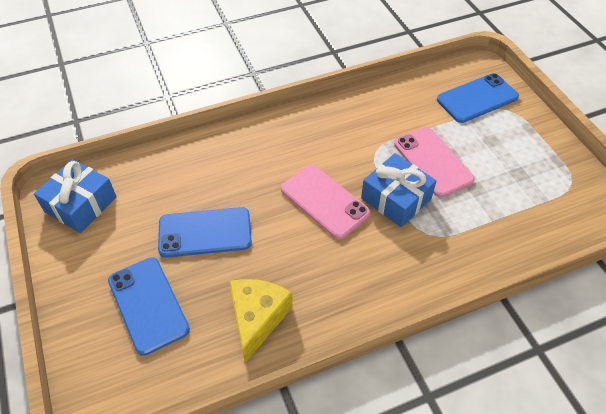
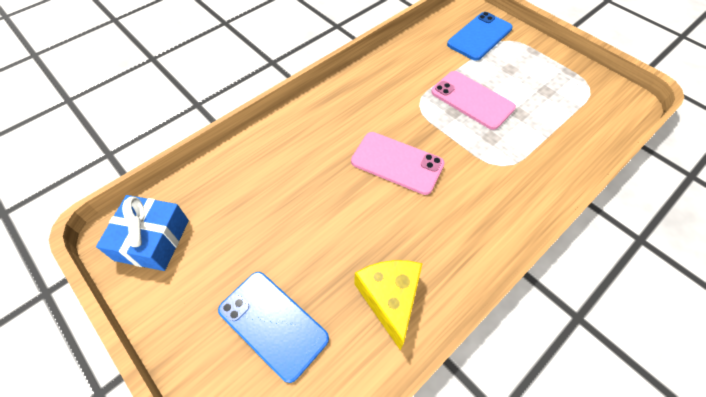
camera: 20 degrees left, 5 degrees up
(205, 232) = (297, 228): blue phone -> none
(396, 199) = (458, 142): blue gift -> none

